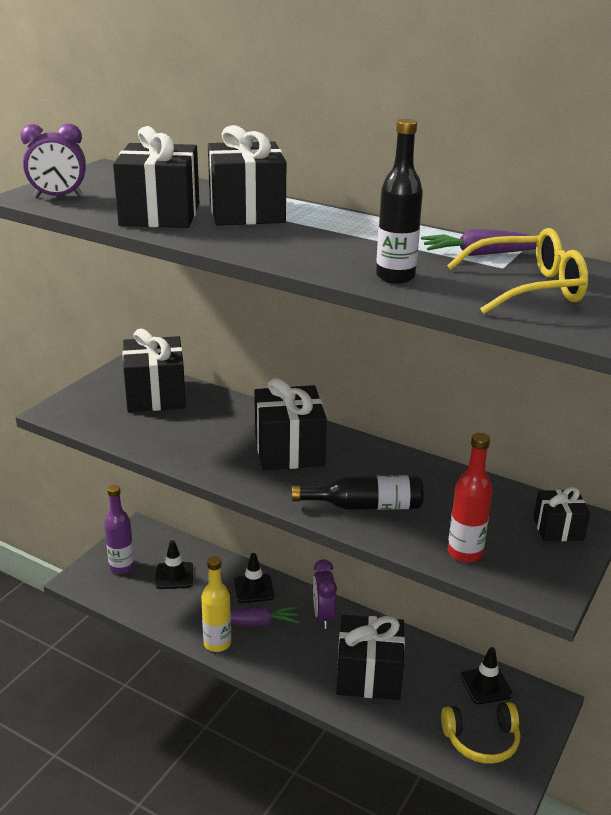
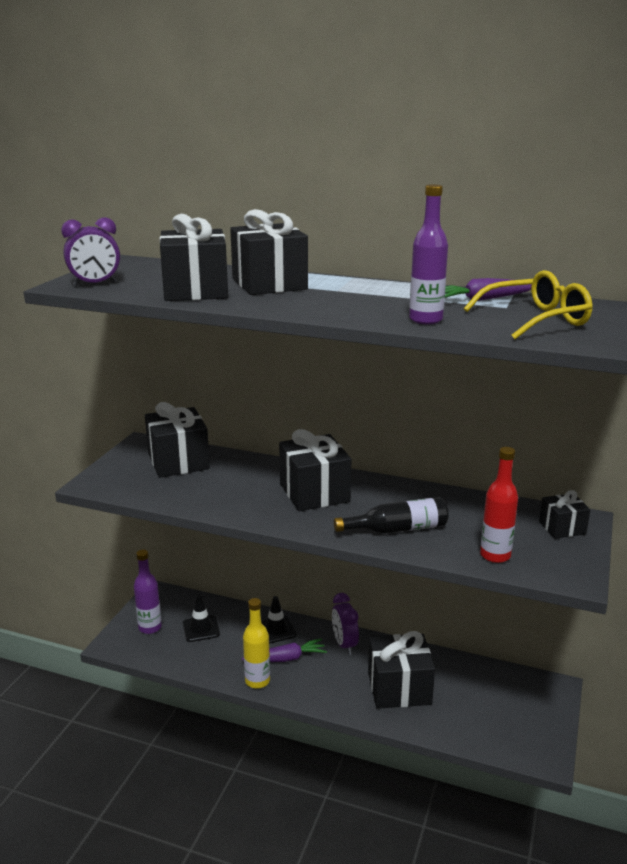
camera: 10 degrees left, 5 degrees down
(395, 277) = (425, 320): black bottle -> purple bottle
(481, 740) = (511, 727): yellow headphones -> none
(486, 685) = (500, 681): black traffic cone -> none

